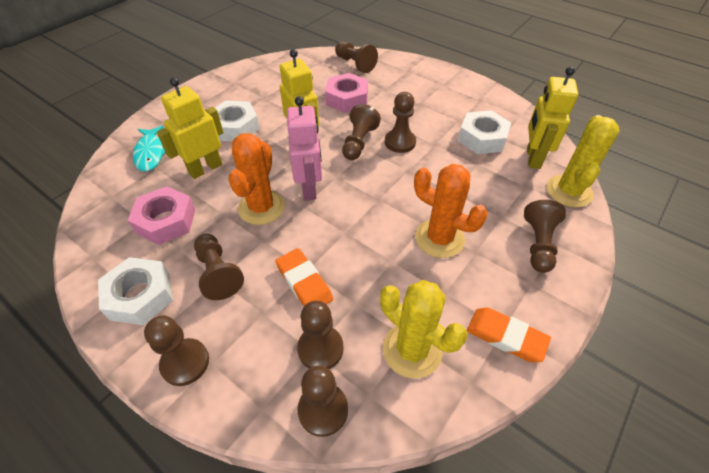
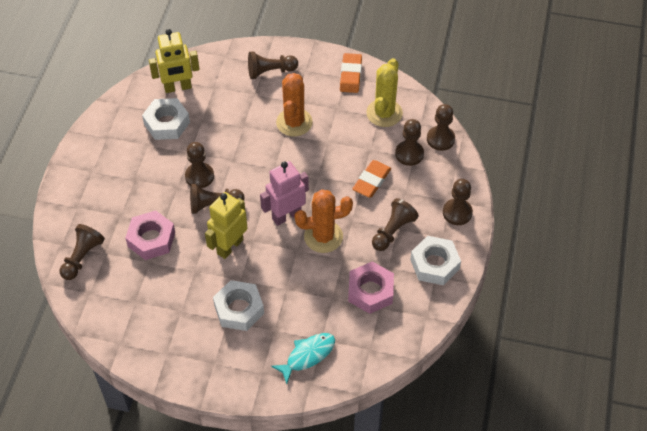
camera: 115 degrees left, 5 degrees up
(205, 168) = (303, 300): yellow robot -> none
(569, 191) = (208, 62): yellow cactus -> none

